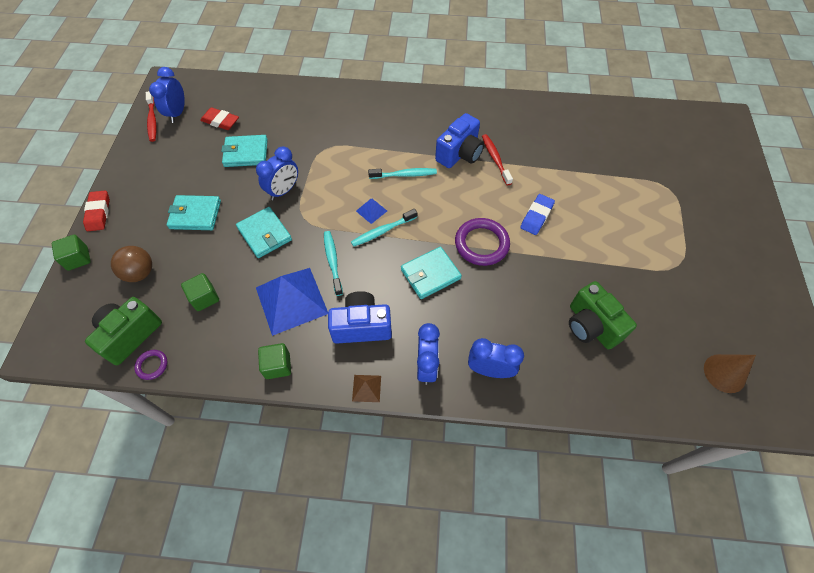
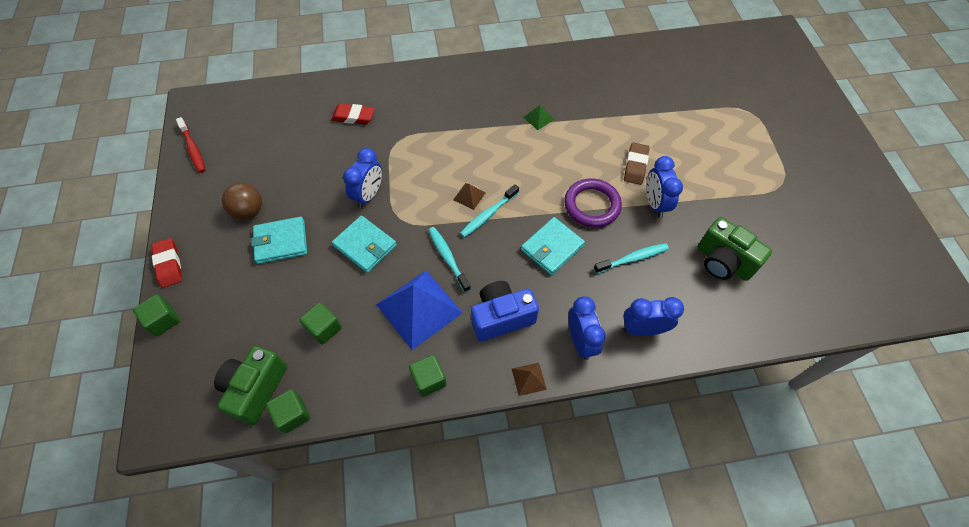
camera: 15 degrees left, 0 degrees up
(140, 273) = (242, 319): brown ball -> brown ball (249, 211)
(152, 365) = (292, 415): purple ring -> green cube
(177, 113) = (219, 135): blue clock -> blue clock (655, 204)
(220, 121) = (272, 135): red eraser -> red eraser (353, 117)
(246, 153) = (313, 163): turquoise wallet -> none
(371, 211) = (469, 196): blue pyramid -> brown pyramid
(404, 175) = (490, 151): turquoise toothbrush -> turquoise toothbrush (633, 258)
(459, 154) = (538, 118): blue camera -> green pyramid
(495, 159) = (575, 116): red toothbrush -> none
(536, 216) = (635, 166): blue eraser -> brown eraser
(724, 373) = (856, 277): brown cone -> none

